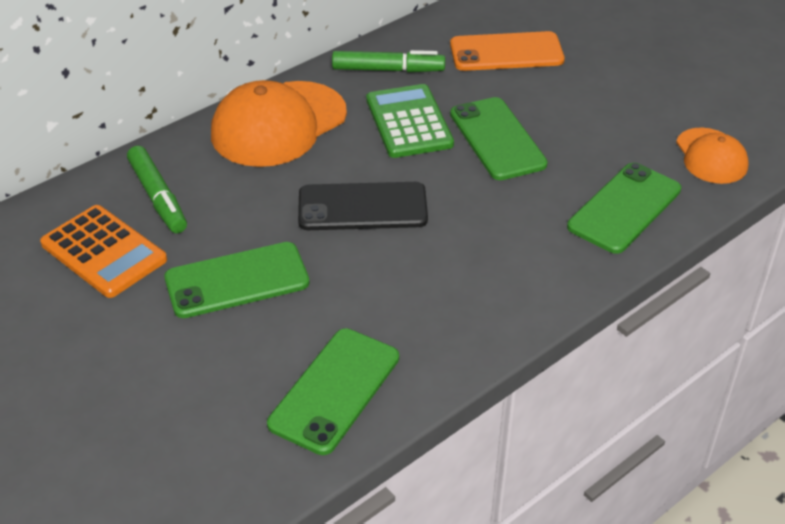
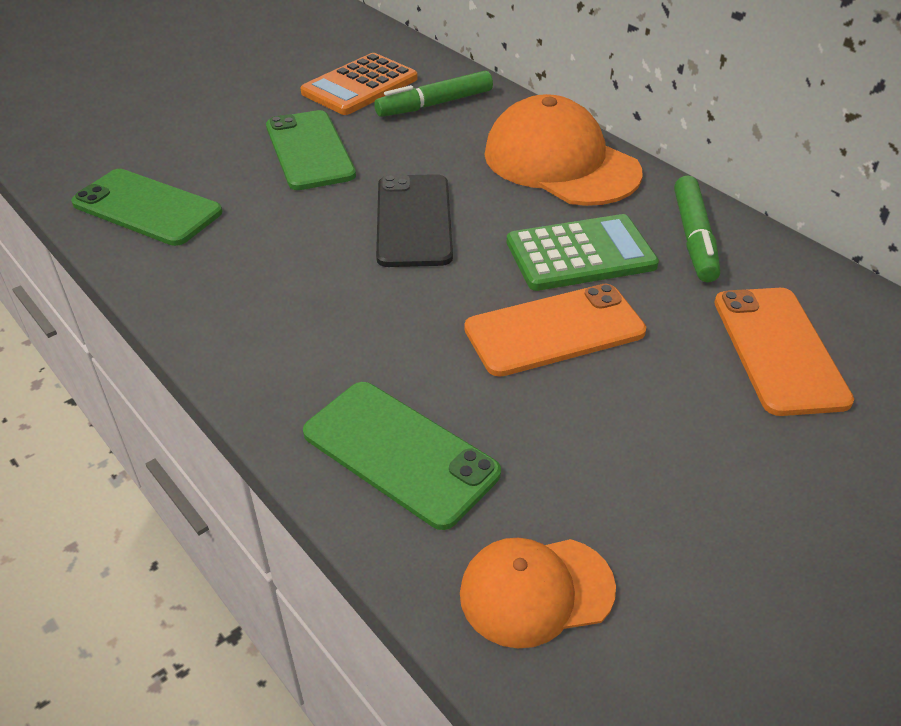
camera: 90 degrees right, 0 degrees up
(497, 139) = (554, 330): green phone -> orange phone

